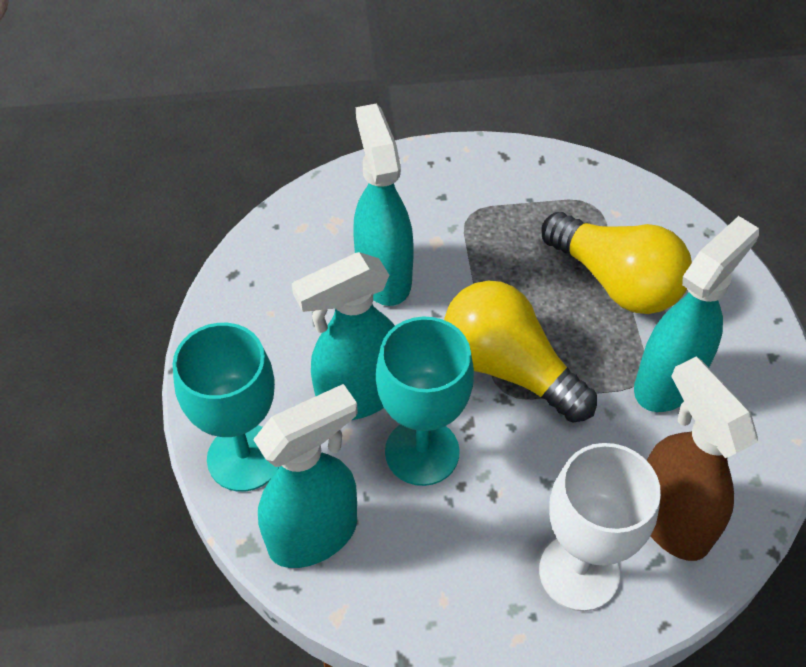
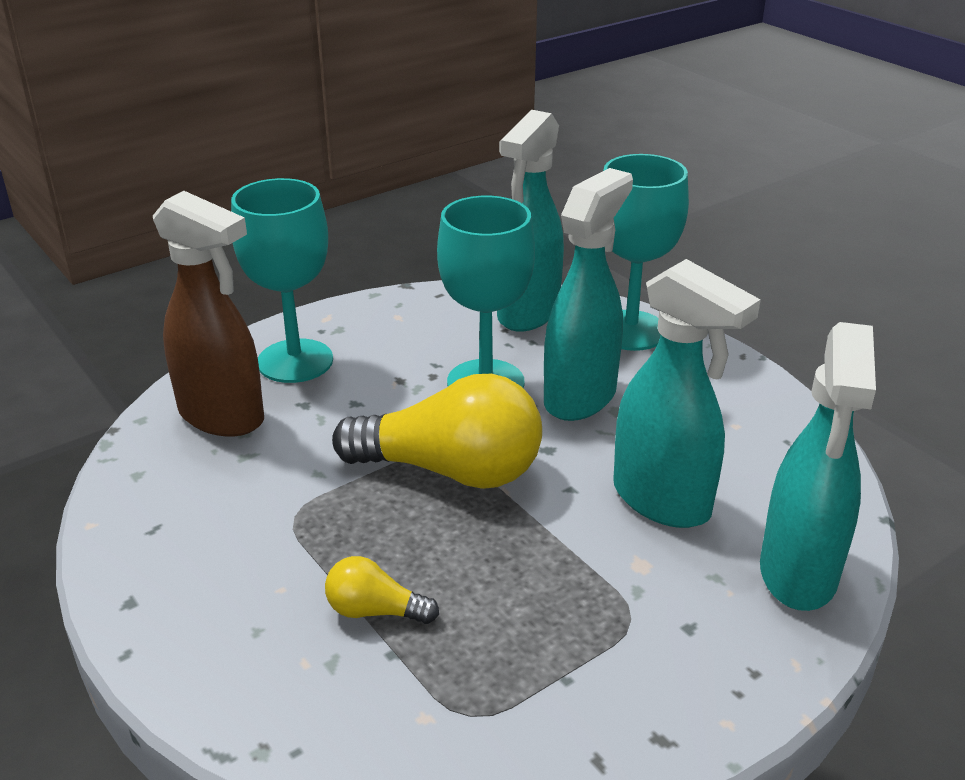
camera: 150 degrees right, 20 degrees down
(579, 572) = (295, 361): white goblet -> turquoise goblet
(616, 281) = (375, 611): yellow light bulb -> yellow light bulb, size x0.47
(668, 382) = (261, 524): turquoise spray bottle -> turquoise spray bottle (798, 574)

